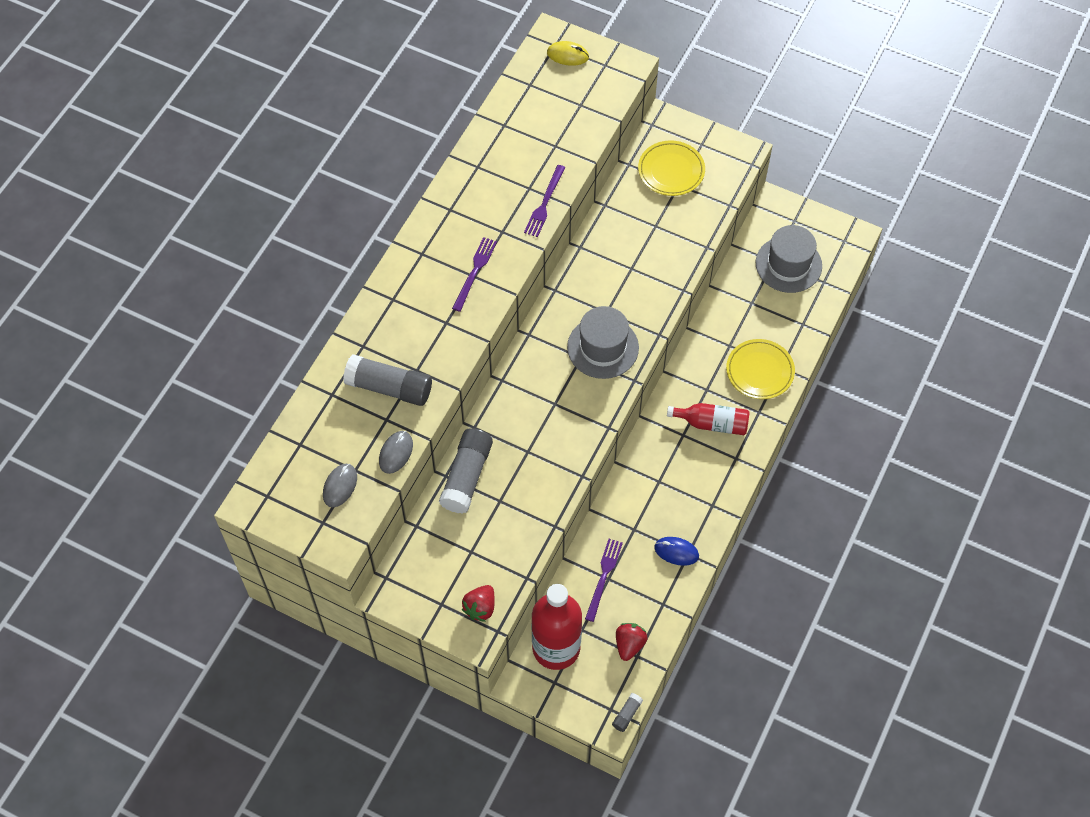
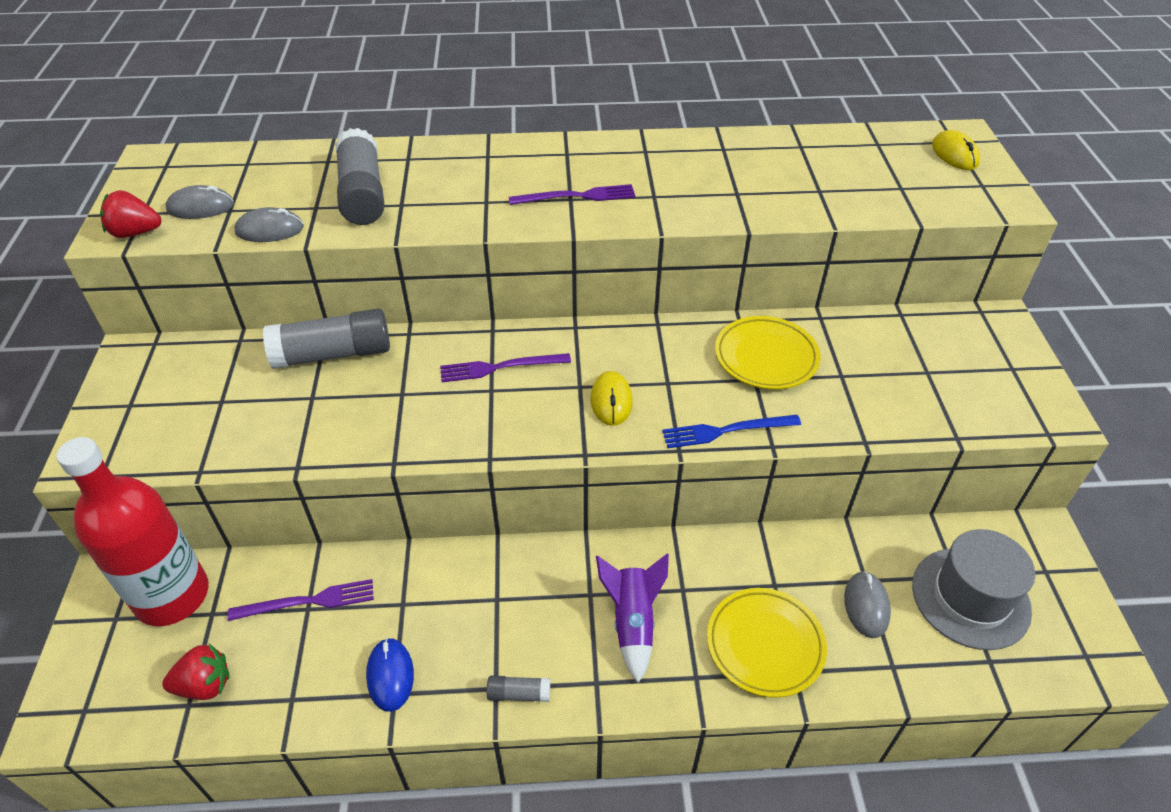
camera: 60 degrees right, 15 degrees down
(480, 608) = (134, 443): red strawberry -> red strawberry (135, 233)
(544, 203) = (728, 212): purple fork -> purple fork (500, 367)
(603, 347) = (611, 401): grey hat -> yellow mouse
(627, 714) = (78, 738): grey glue stick -> grey glue stick (519, 694)
(660, 305) = (726, 431): none -> blue fork
(671, 171) = (938, 356): yellow plate -> yellow plate (766, 357)
(712, 423) = (632, 622): red bottle -> purple rocket
(766, 313) = (866, 606): none -> grey mouse

